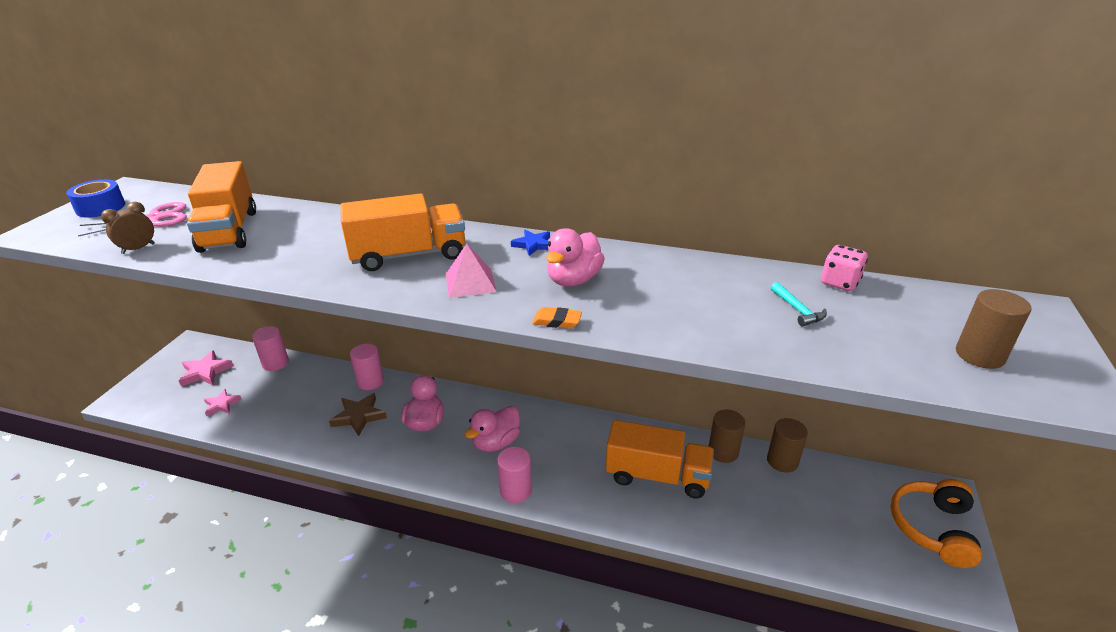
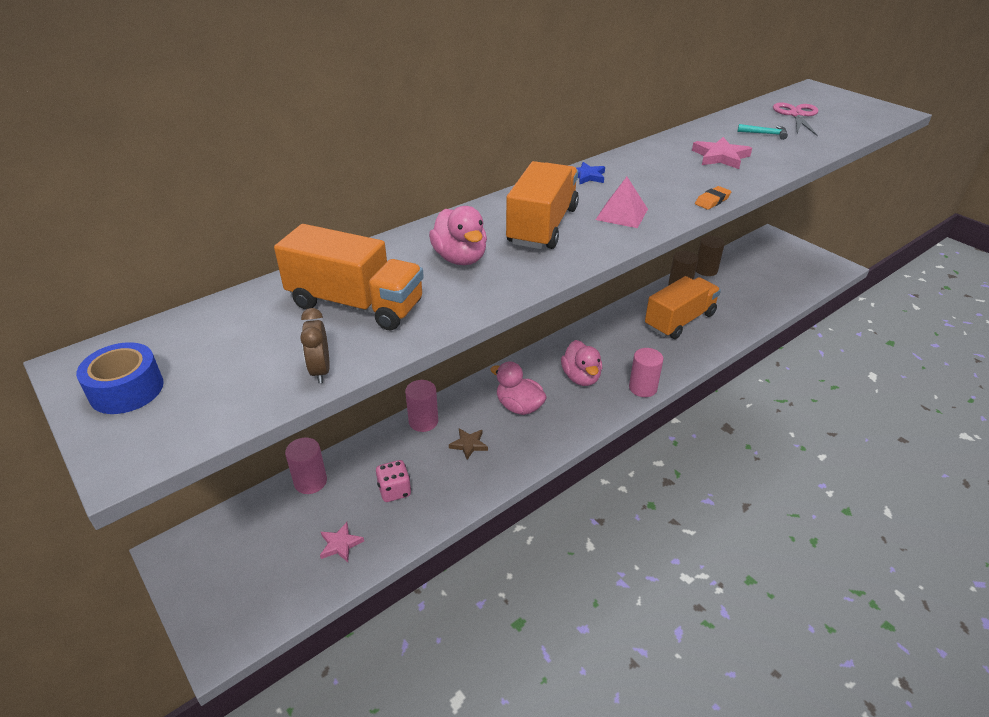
camera: 55 degrees left, 5 degrees up
(155, 219) = (241, 349): pink scissors -> pink scissors (796, 115)
(205, 372) = (256, 547): pink star -> pink star (720, 157)
(359, 416) = (469, 444): brown star -> brown star, size x0.66
(573, 280) = (659, 179): pink duck -> pink duck (460, 258)
(839, 282) = (745, 114): pink dice -> pink dice (394, 490)
(932, 528) = (791, 253): orange headphones -> none
(979, 355) = (845, 115): brown cylinder -> none

